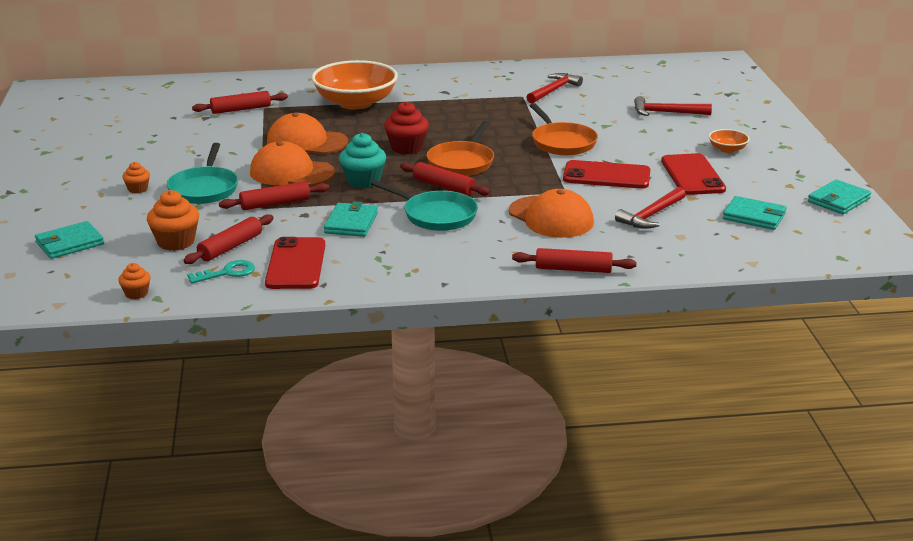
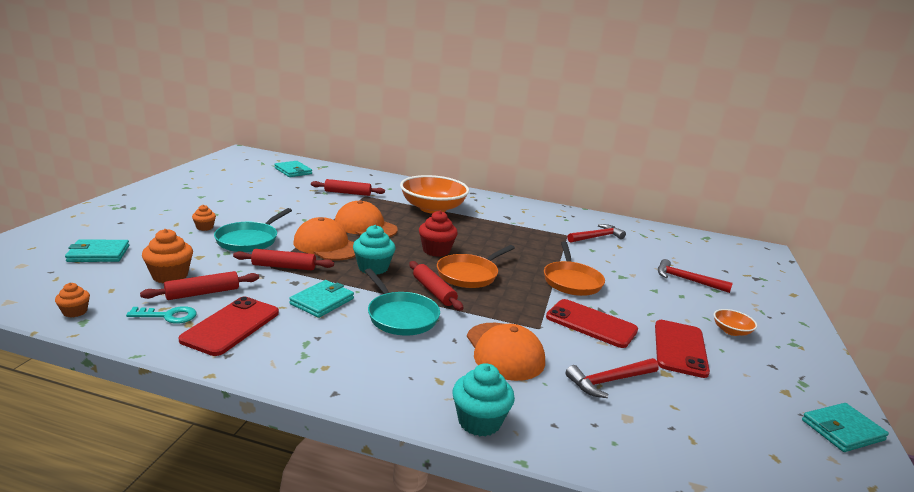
camera: 20 degrees right, 5 degrees down
(573, 269) = (479, 421): red rolling pin -> turquoise cupcake
(754, 216) = (727, 419): turquoise wallet -> turquoise wallet (293, 171)

